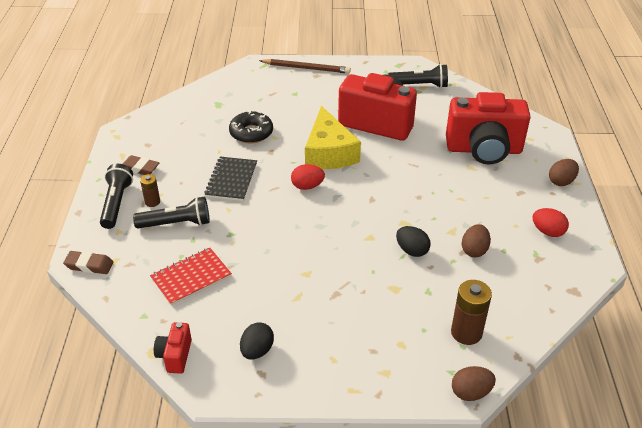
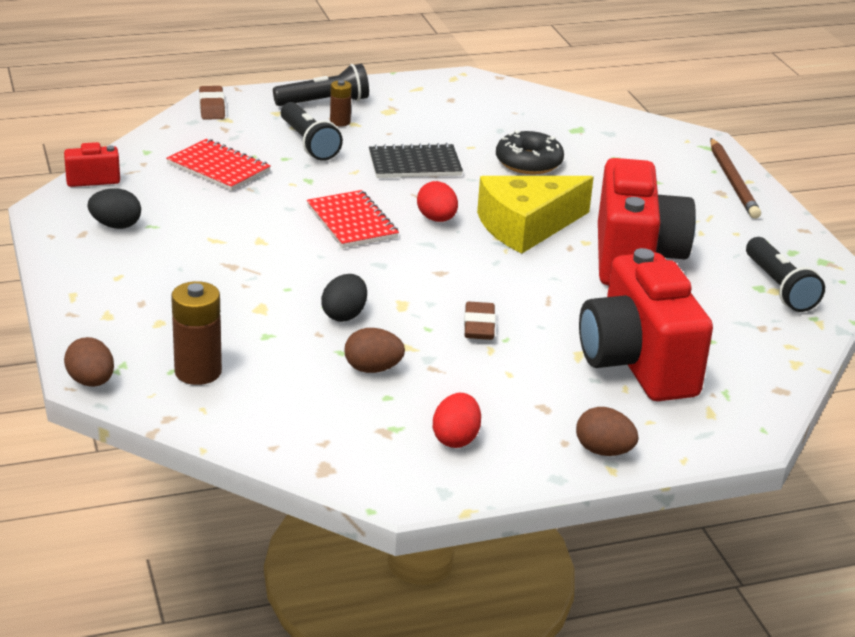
camera: 70 degrees right, 10 degrees down
(140, 168) = (399, 103): brown eraser -> brown eraser (479, 326)
(297, 224) = (352, 222): none -> red notebook

